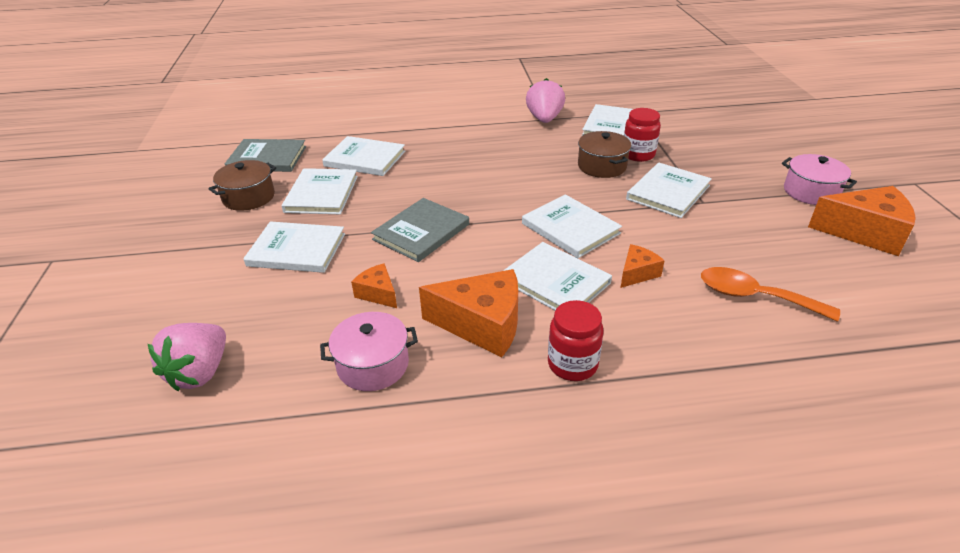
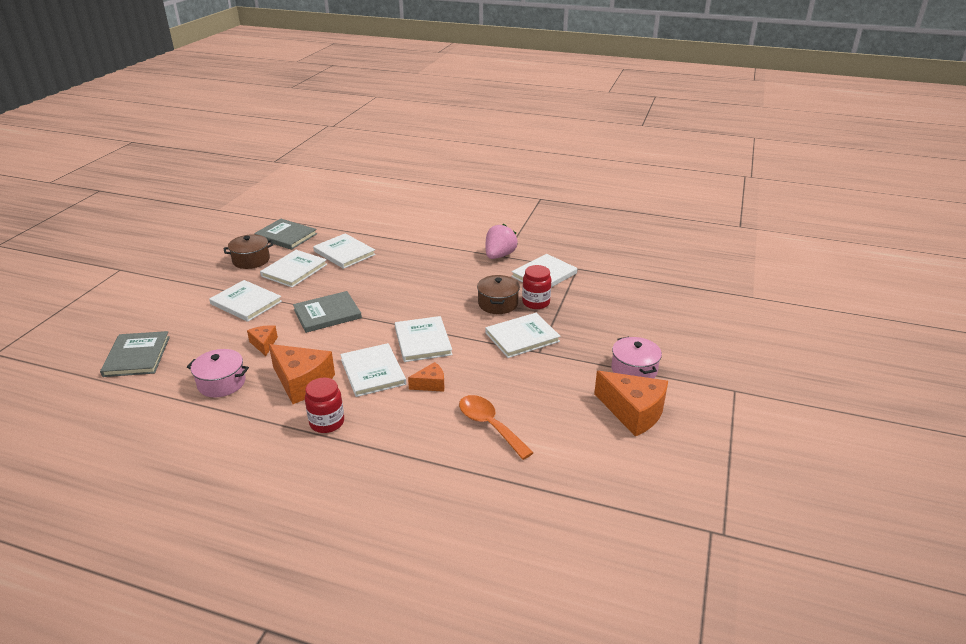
camera: 25 degrees right, 5 degrees down
(200, 372) = (137, 356): pink strawberry -> grey book

